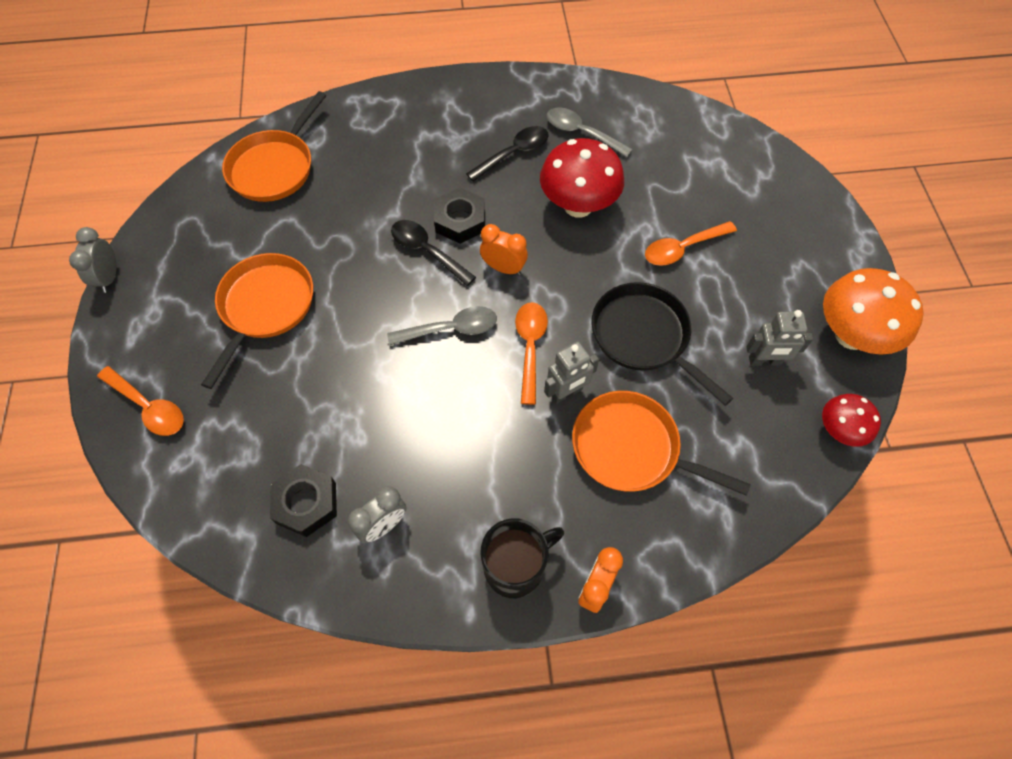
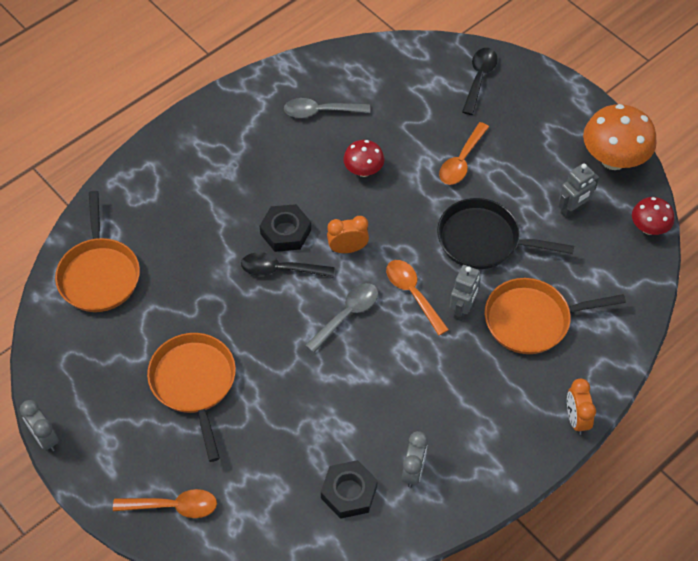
camera: 35 degrees left, 5 degrees down
(514, 153) = (282, 156): black spoon -> black spoon (479, 78)
(515, 567) = (518, 439): black mug -> none
(578, 206) = (363, 170): red mushroom -> red mushroom, size x0.57

